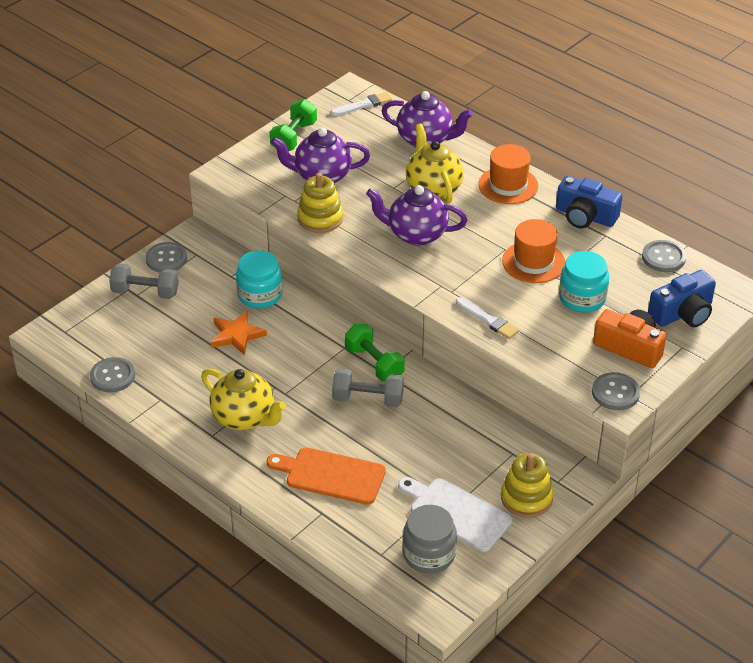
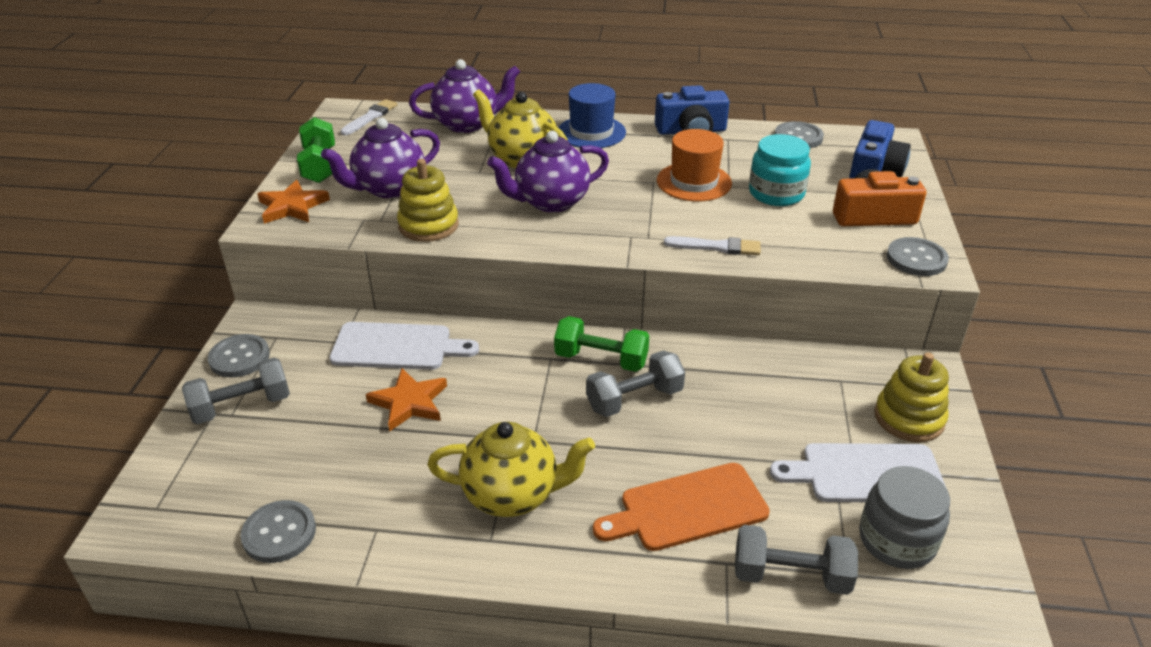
camera: 35 degrees left, 5 degrees down
(250, 165) = (292, 206): none -> orange star
(260, 295) = (397, 347): turquoise jar -> white cutting board
(348, 538) = (791, 575): none -> grey dumbbell
(508, 185) = (591, 132): orange hat -> blue hat

